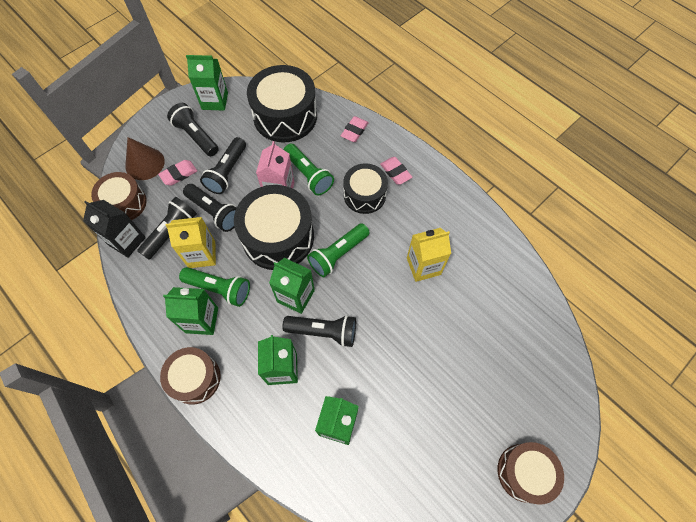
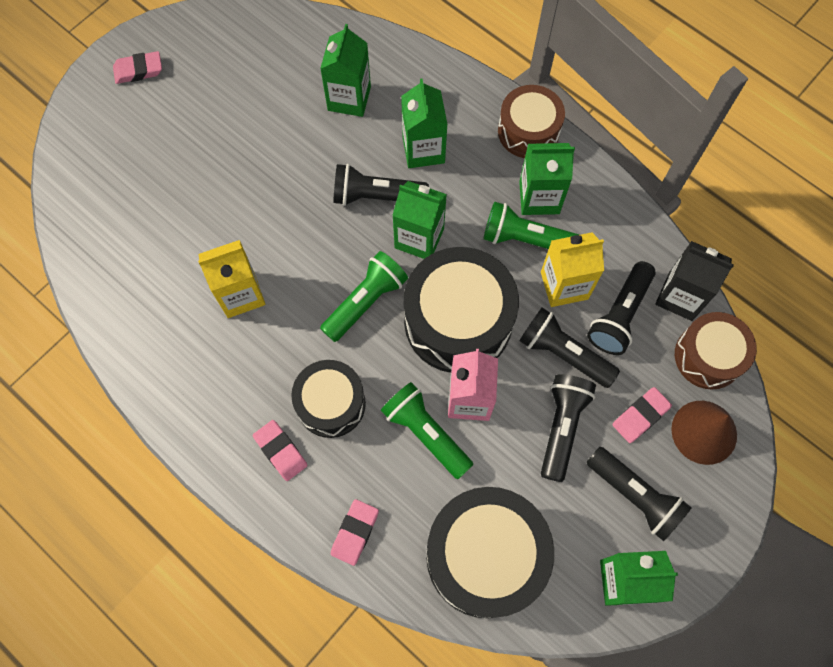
camera: 175 degrees right, 5 degrees up
(524, 472) = (138, 70): brown drum -> pink eraser

